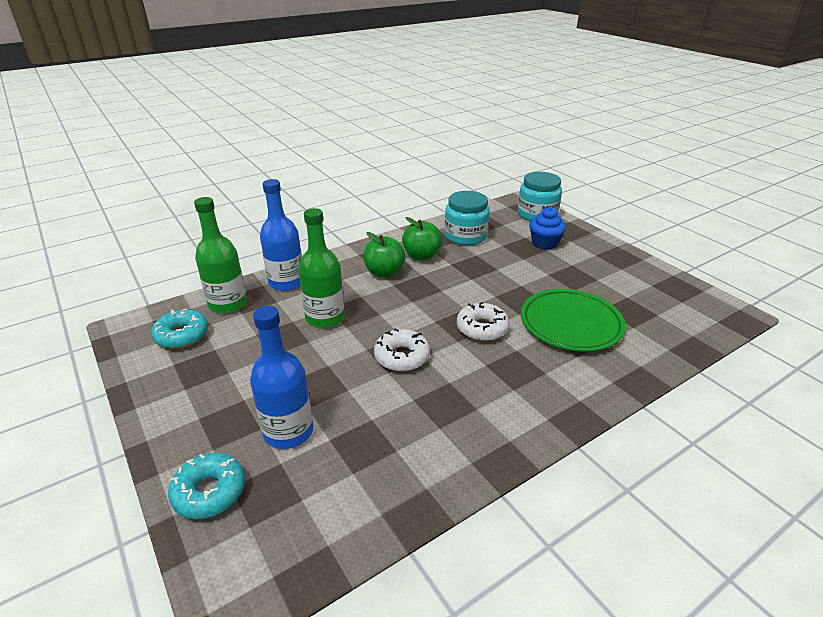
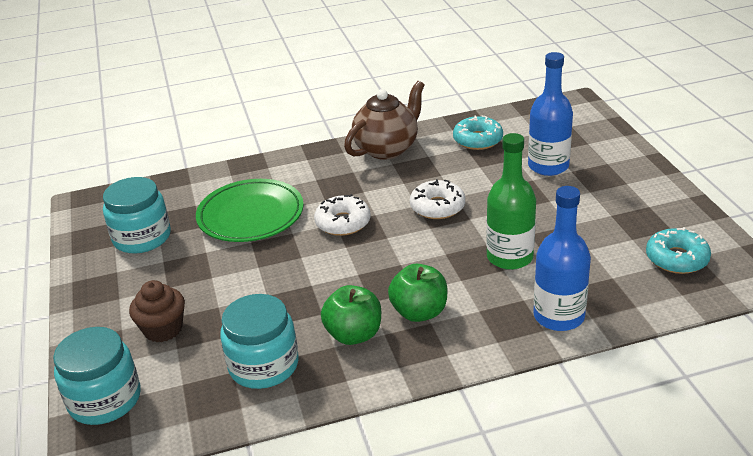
camera: 160 degrees left, 0 degrees up
(209, 492) = (602, 142): turquoise donut -> turquoise donut (478, 140)
(228, 304) = (634, 293): green bottle -> none
(496, 432) = (387, 149): none -> brown teapot
(544, 243) = (163, 329): blue cupcake -> brown cupcake
(638, 293) = (142, 237): none -> turquoise jar

